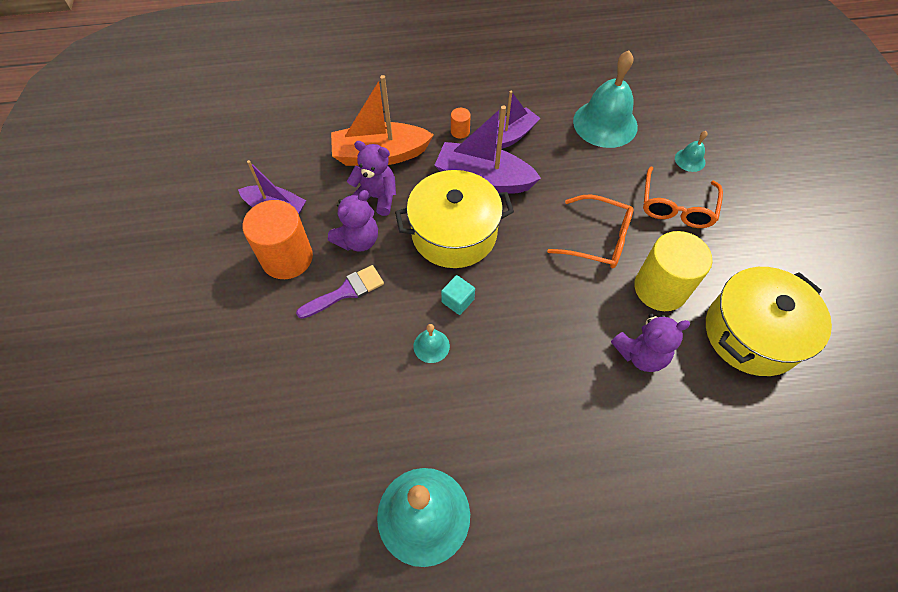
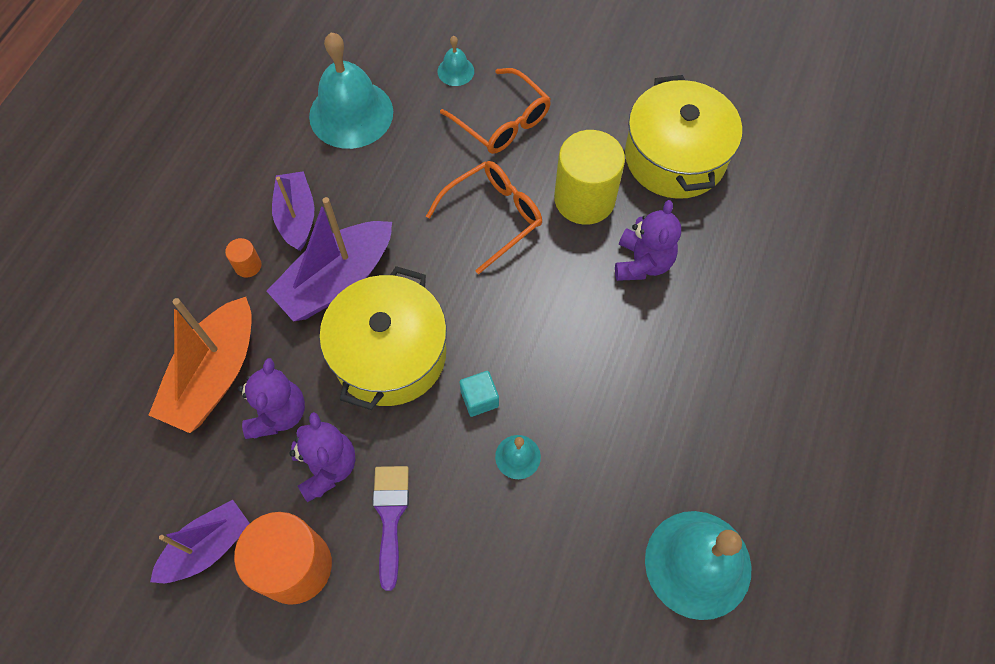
camera: 60 degrees left, 5 degrees up
(376, 197) = (278, 413): purple teddy bear -> purple teddy bear turned 135 degrees clockwise

